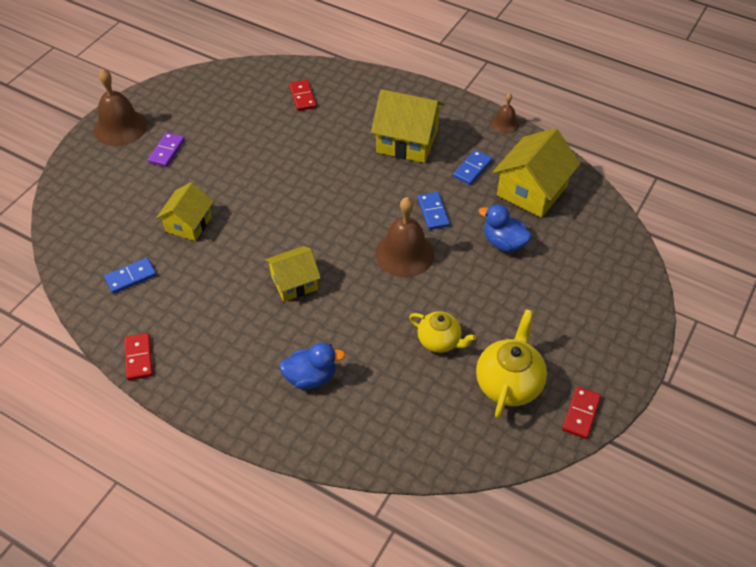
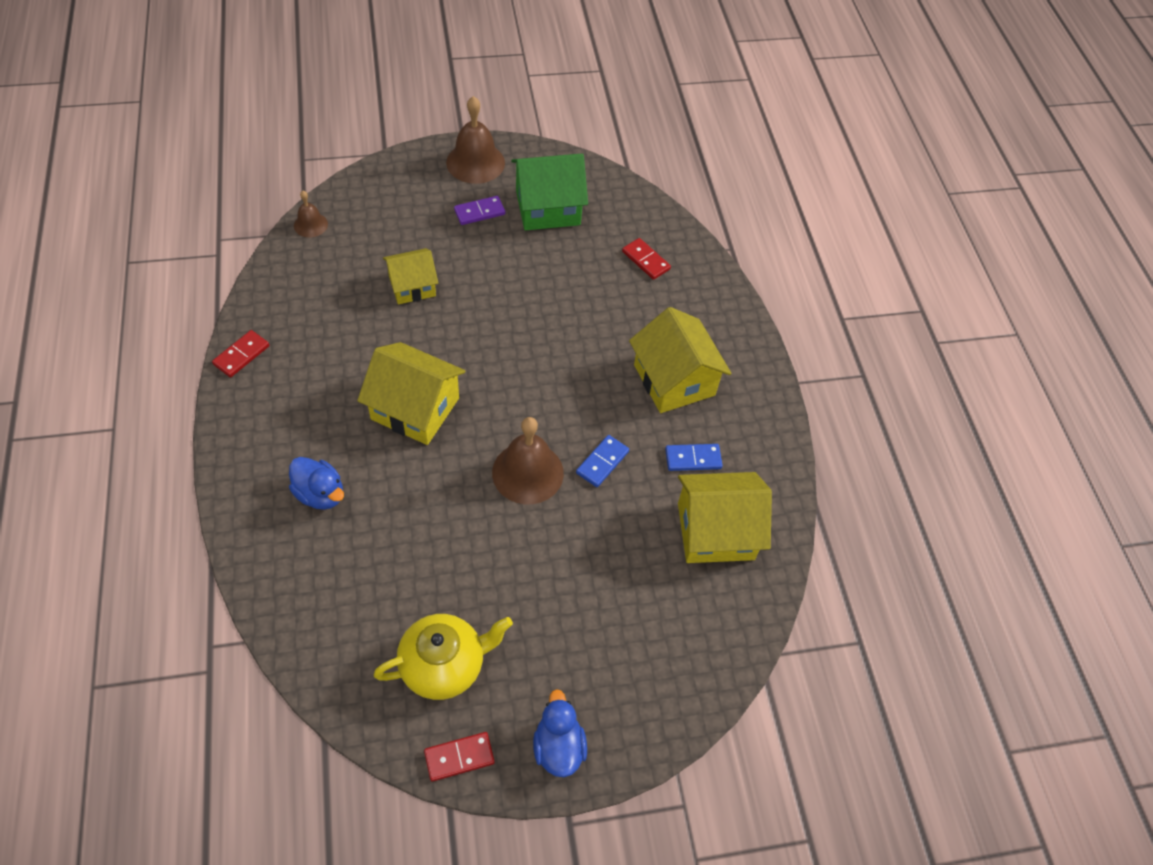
camera: 45 degrees right, 5 degrees up
(131, 277) = (319, 289): blue domino -> none
(205, 116) = (547, 208): none -> green house
(294, 282) = (415, 408): yellow house -> yellow house, size x1.56
(302, 97) = (646, 260): red domino -> red domino turned 75 degrees counterclockwise
(439, 341) = (446, 571): yellow teapot -> none
(503, 243) = (620, 549): blue duck -> blue duck (558, 747)
(505, 124) = (786, 448): brown bell -> brown bell (310, 225)

